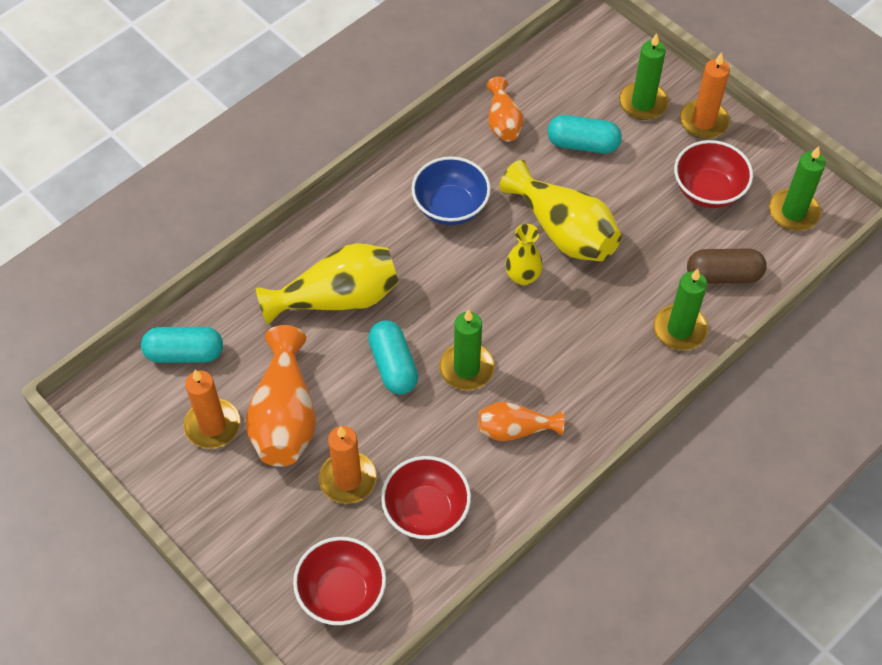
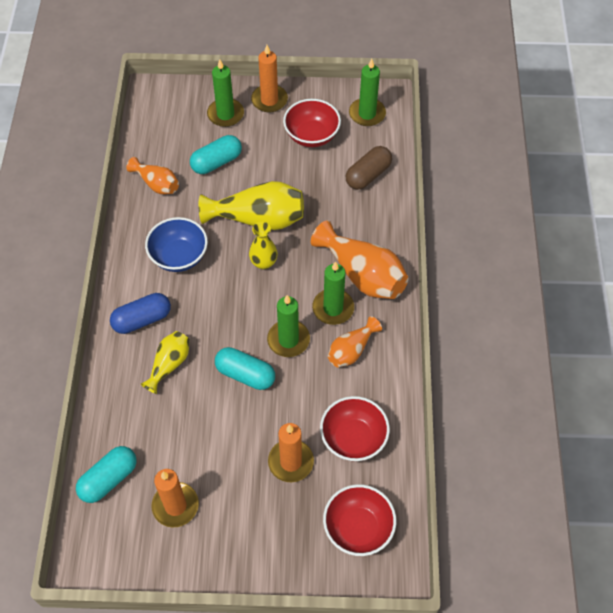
camera: 45 degrees left, 0 degrees up
(285, 416) = (213, 460): orange vase -> orange vase (362, 274)
(337, 298) = (169, 365): yellow vase -> yellow vase, size x0.58
(357, 238) = (142, 319): none -> blue capsule
(679, 329) = (377, 222): green candle -> green candle (333, 308)

